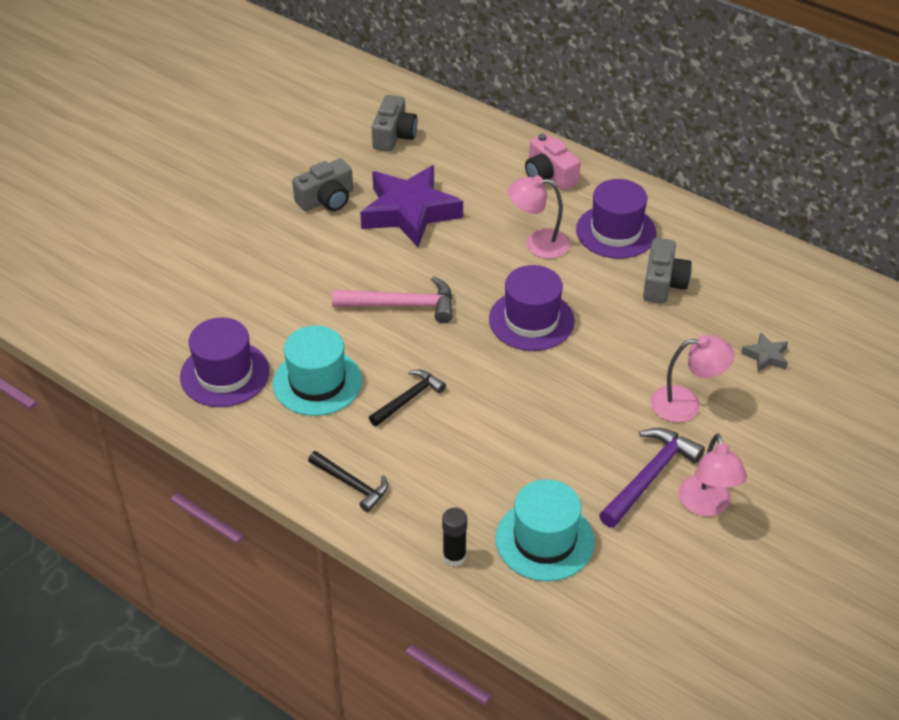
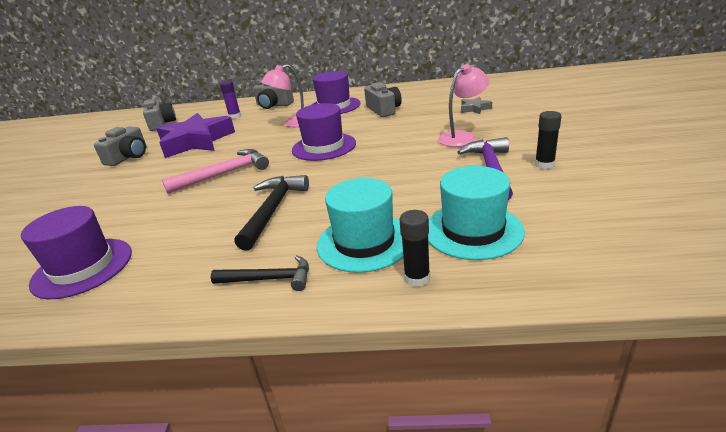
camera: 30 degrees left, 15 degrees down
(317, 382) = (183, 234): turquoise hat -> turquoise hat (364, 242)
(408, 399) = (272, 210): black hammer -> black hammer, size x1.51
(485, 175) = (235, 116): none -> purple glue stick
(549, 175) = (274, 105): pink camera -> grey camera
(706, 505) = (544, 165): pink lamp -> black glue stick

